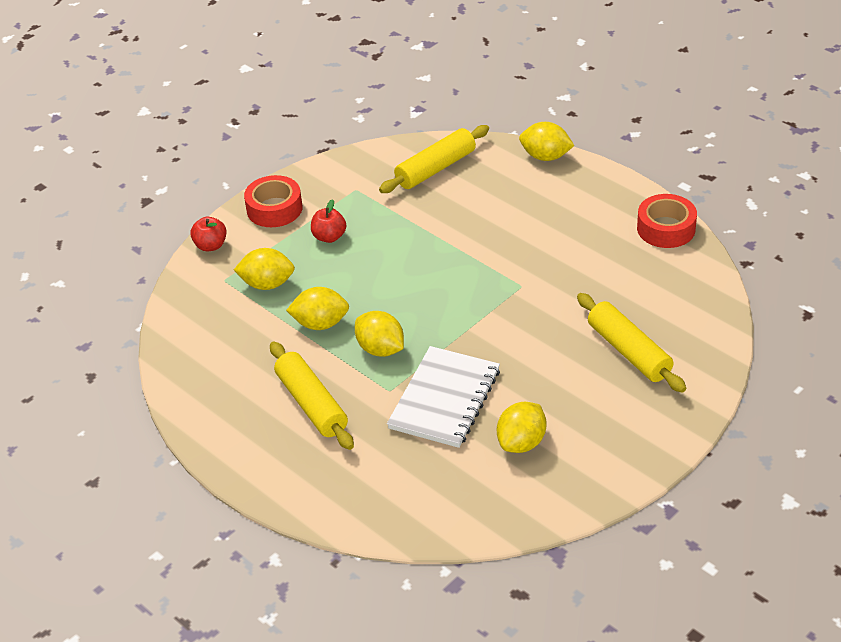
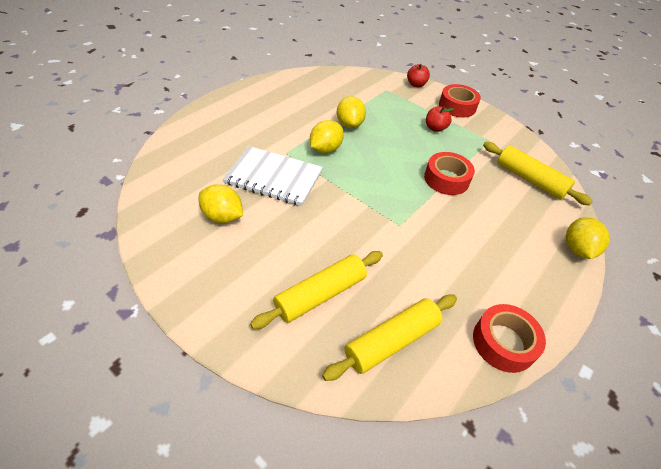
camera: 80 degrees right, 5 degrees up
(267, 284) = (384, 104): yellow lemon -> none
(311, 404) = (277, 121): yellow rolling pin -> yellow rolling pin (391, 341)
(438, 238) = (446, 179): none -> red tape

